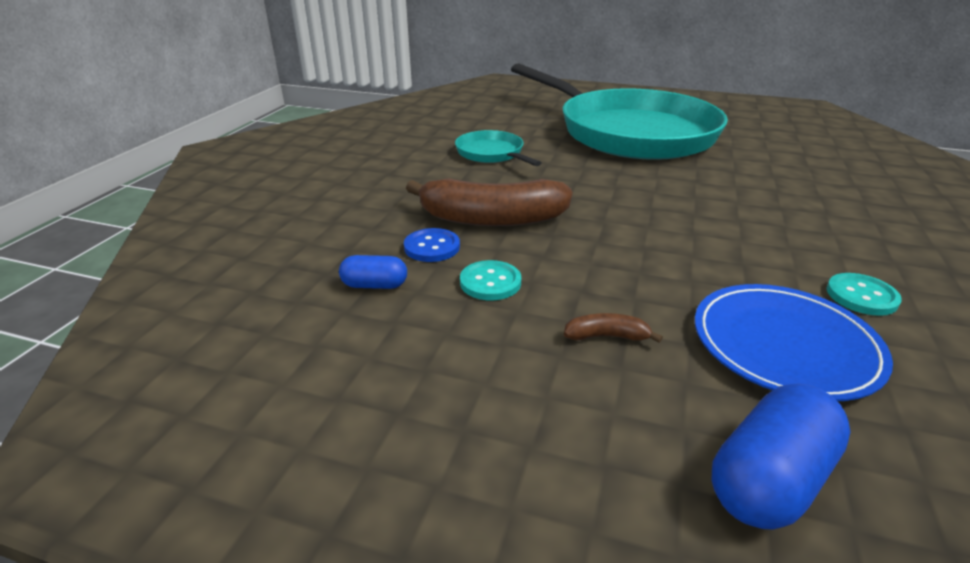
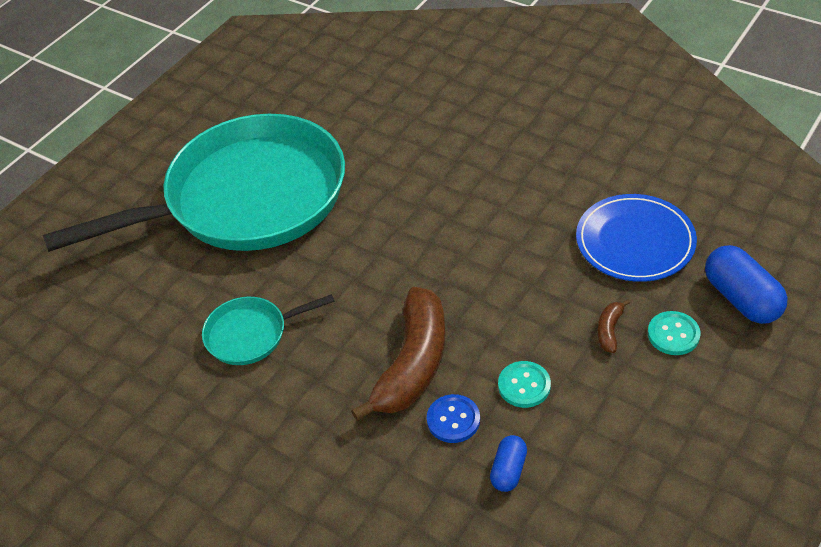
camera: 70 degrees left, 15 degrees up
(861, 296) = (591, 179): turquoise button -> turquoise button (673, 334)

